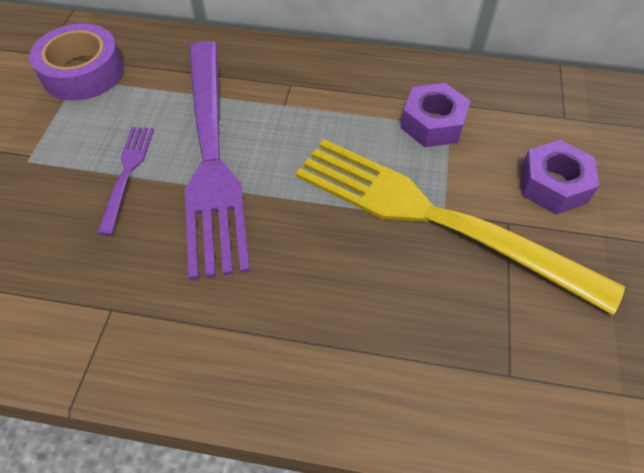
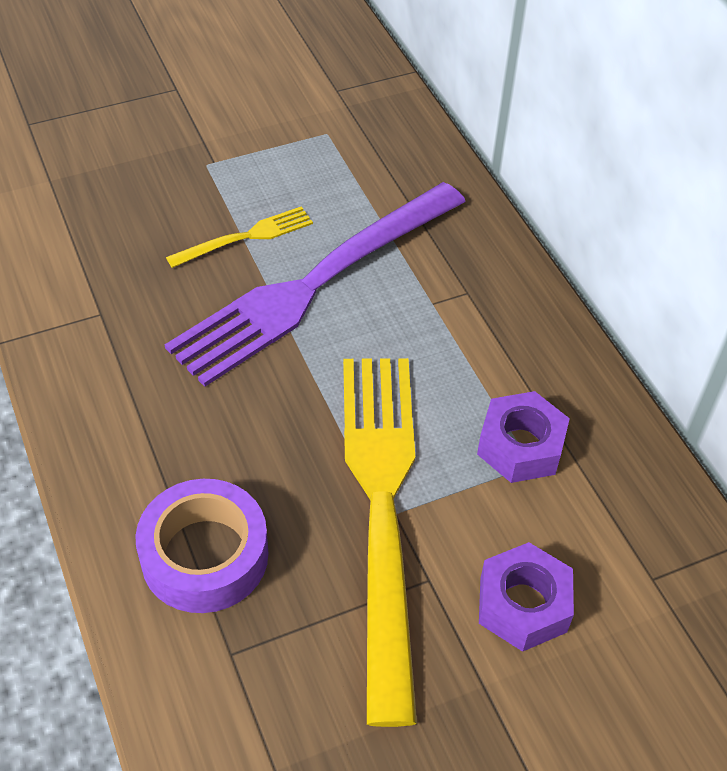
camera: 55 degrees right, 5 degrees down
(83, 72) = (339, 131): purple tape -> purple tape (205, 555)
(127, 173) = (246, 237): purple fork -> yellow fork

